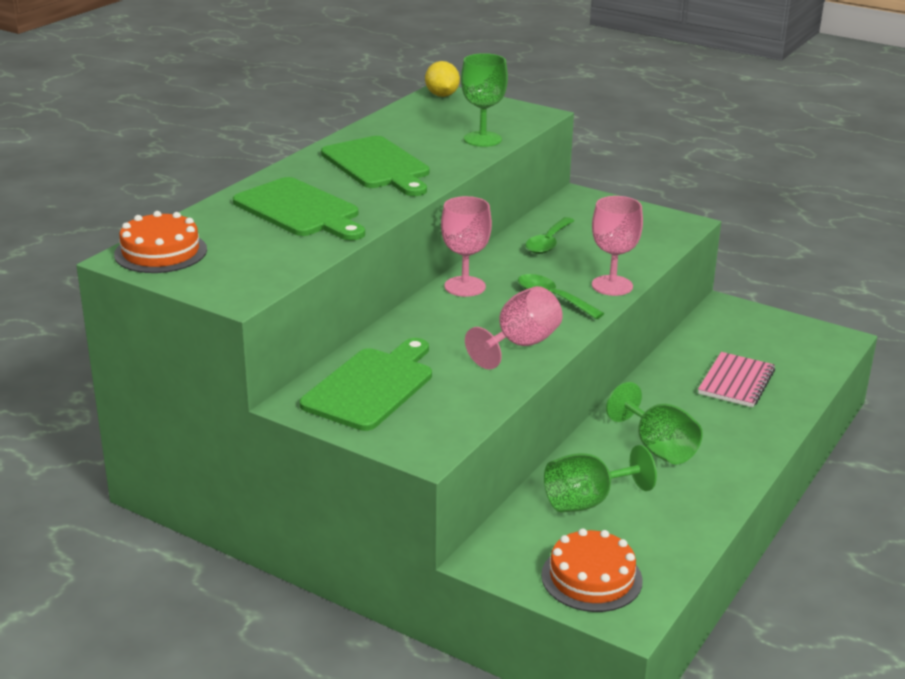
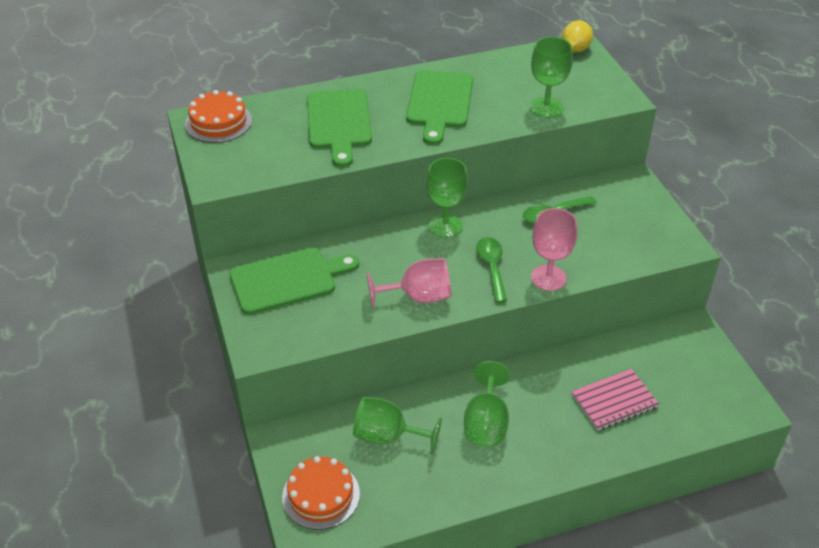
camera: 40 degrees right, 15 degrees up
(465, 286) = (445, 226): pink goblet -> green goblet

